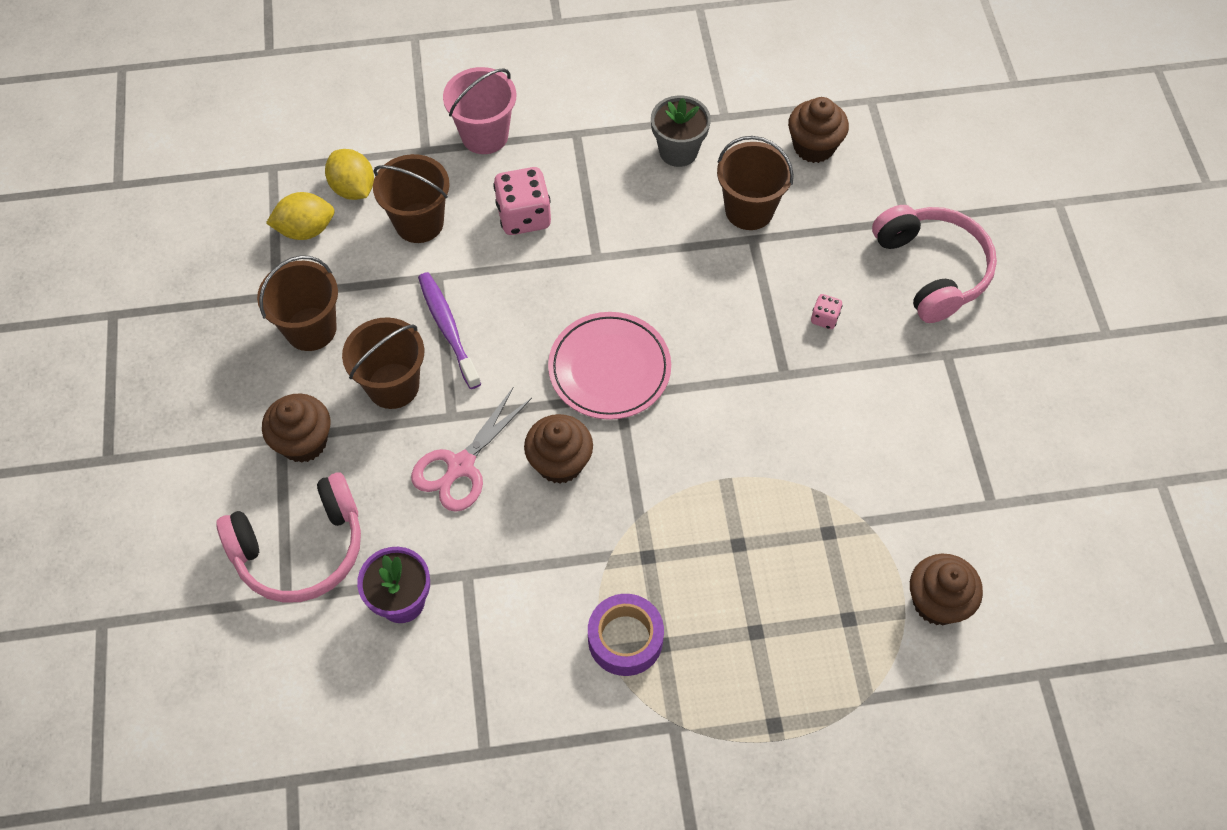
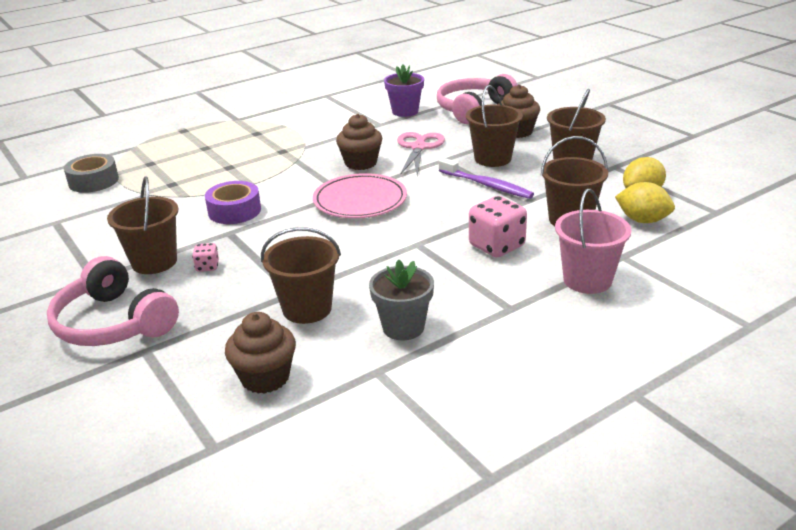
camera: 155 degrees right, 30 degrees down
(625, 639) = (278, 130): purple tape -> purple tape (234, 211)
(879, 354) = (154, 262): none -> brown bucket
(937, 602) = (93, 181): brown cupcake -> grey tape

